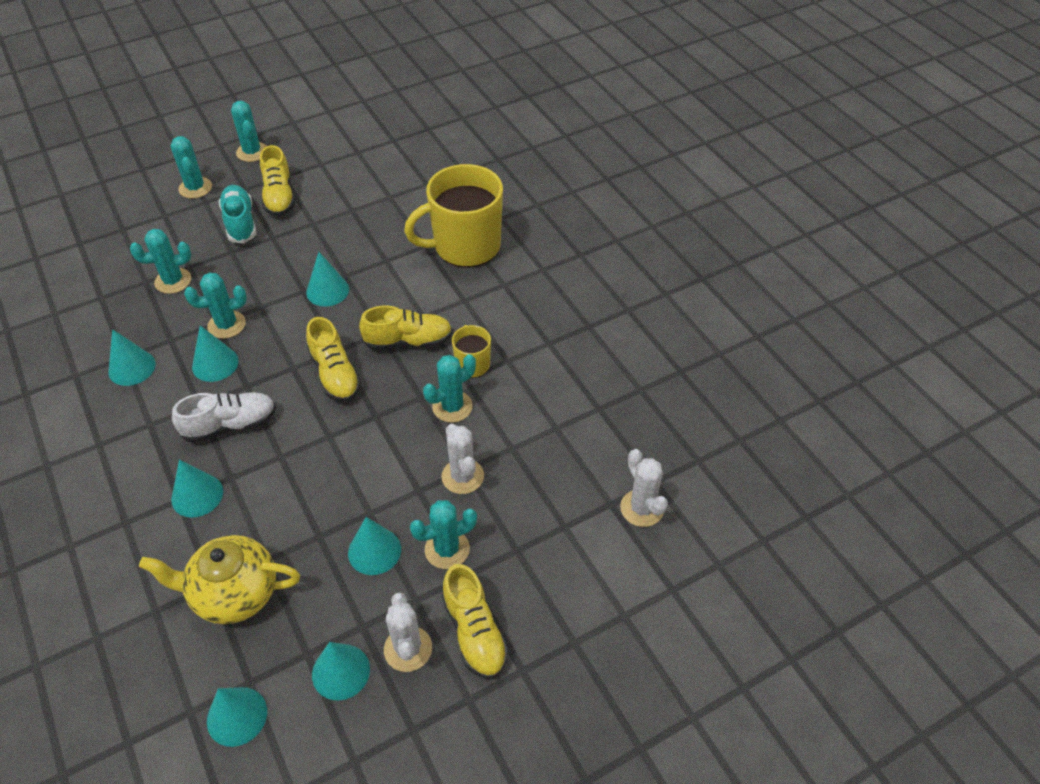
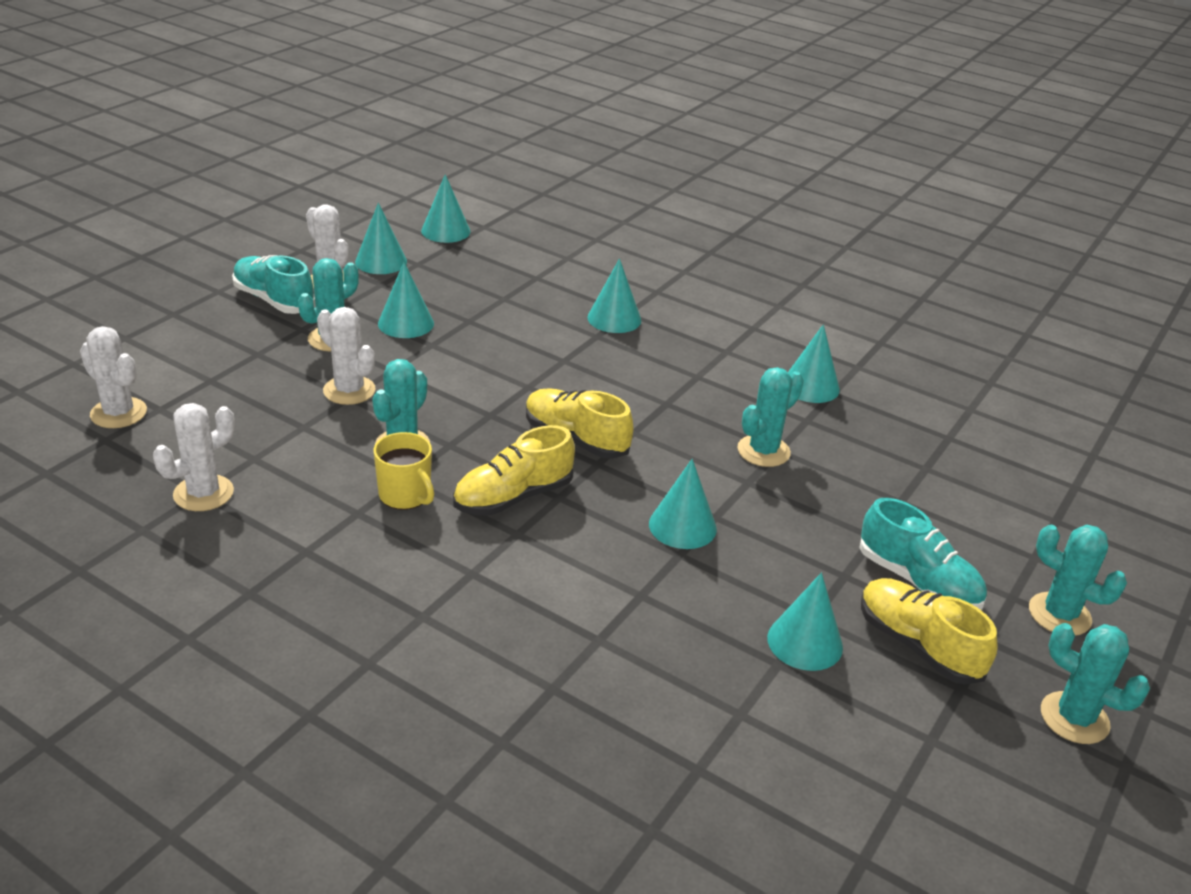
camera: 150 degrees right, 15 degrees down
(173, 281) = (894, 478): turquoise cactus -> none
(215, 364) = (726, 412): turquoise cone -> turquoise cone (805, 642)
(230, 425) = (643, 369): white shoe -> none
(234, 593) = (511, 277): yellow teapot -> none
(465, 246) = (529, 660): yellow mug -> none
(474, 632) = (274, 300): yellow shoe -> turquoise shoe
(597, 406) = (203, 493): none -> white cactus

